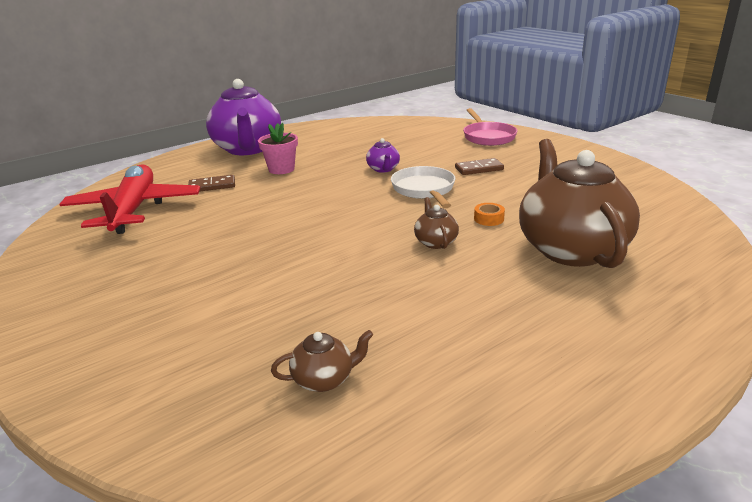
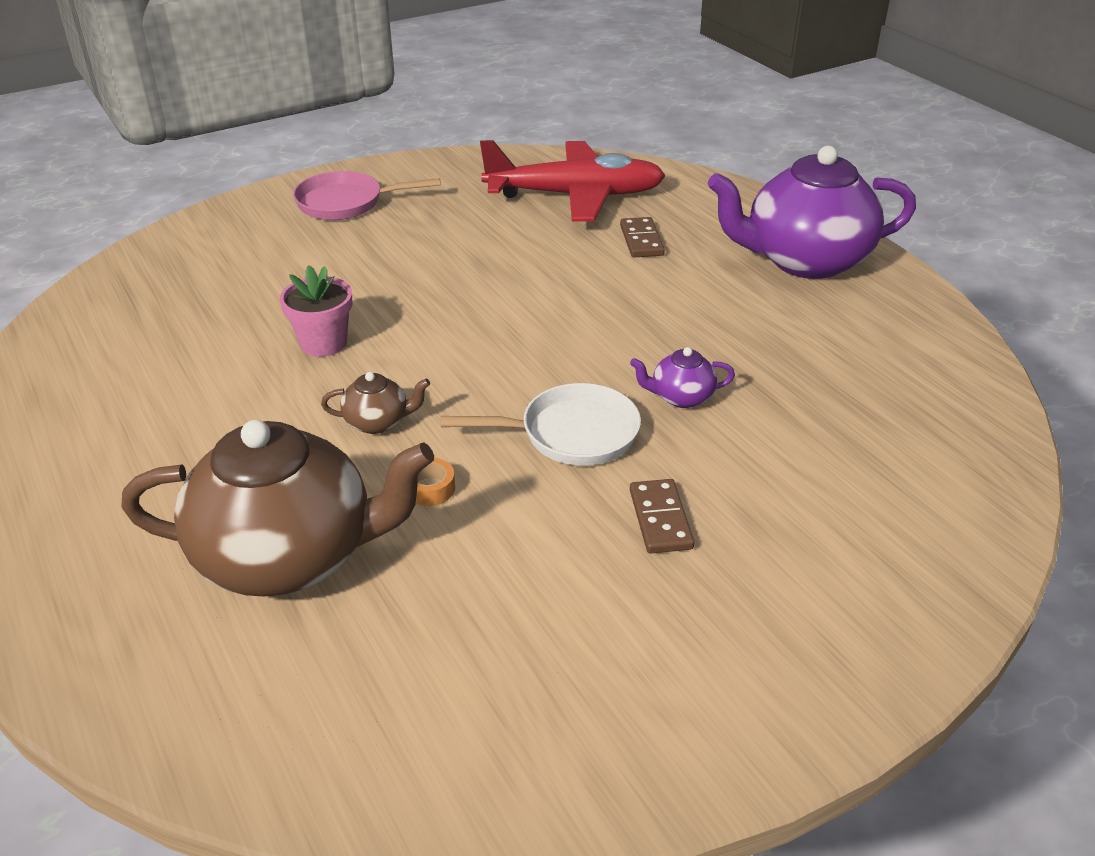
camera: 95 degrees right, 10 degrees up
(281, 169) = (699, 294): pink flower pot -> pink flower pot (323, 343)
(324, 379) = (153, 325): brown teapot -> none
(487, 137) = (878, 575): pink pan -> pink pan (346, 203)

